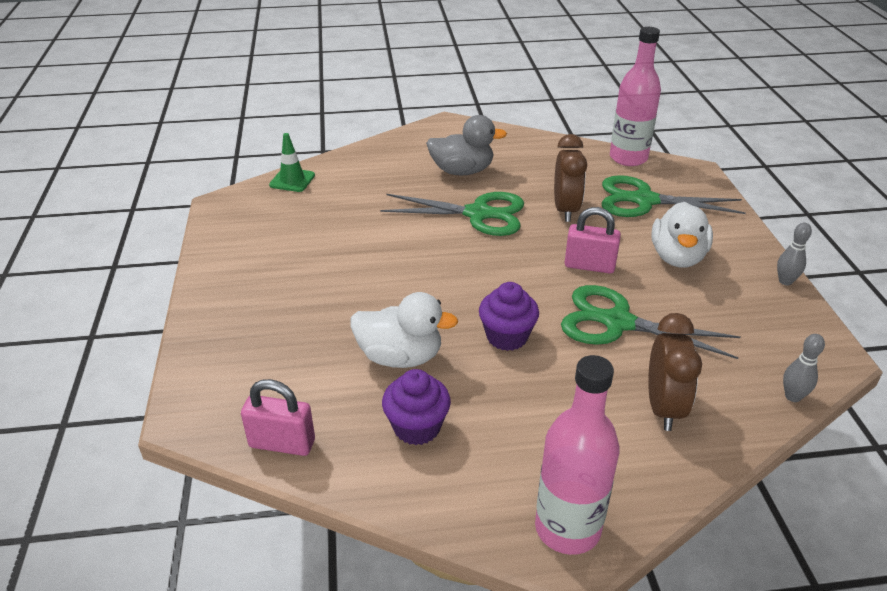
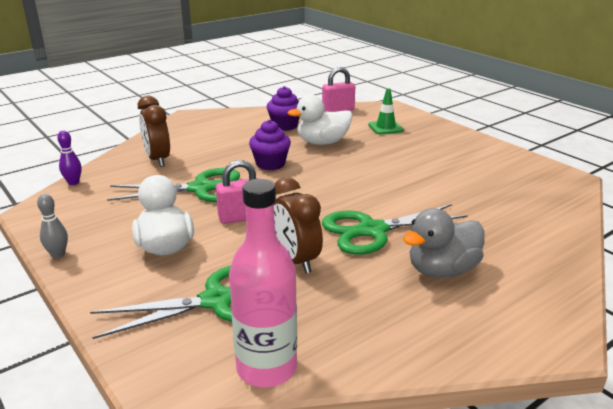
camera: 150 degrees right, 10 degrees down
(292, 180) = (565, 209): green traffic cone -> green traffic cone (385, 127)
(567, 528) = (193, 119): pink bottle -> none
(792, 396) = (73, 182): grey bowling pin -> purple bowling pin

